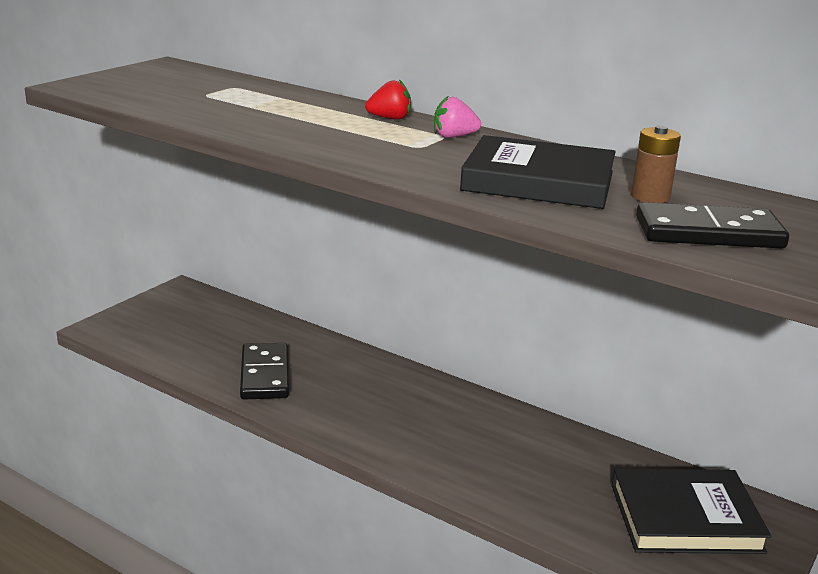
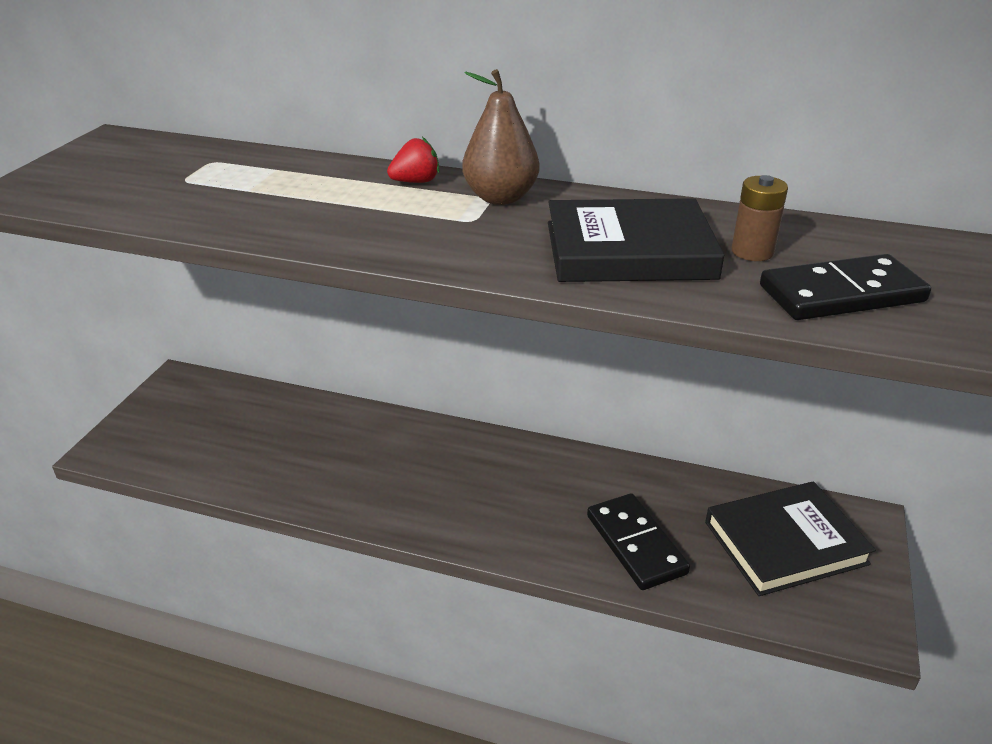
camera: 15 degrees left, 10 degrees up
(264, 375) = (311, 471): black domino -> black domino (635, 544)
(454, 136) = (500, 198): pink strawberry -> brown pear

